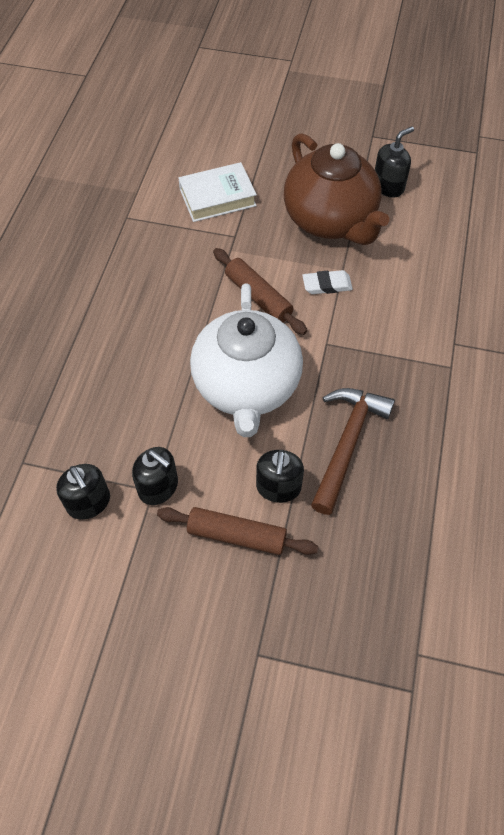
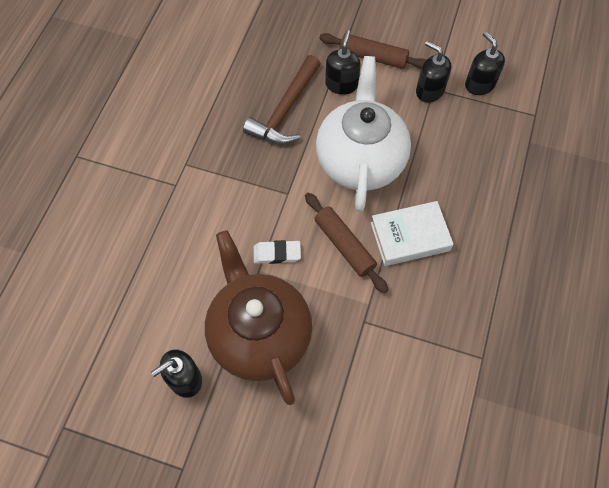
camera: 175 degrees left, 5 degrees up
(217, 197) = (381, 379): white book -> white book (410, 237)

